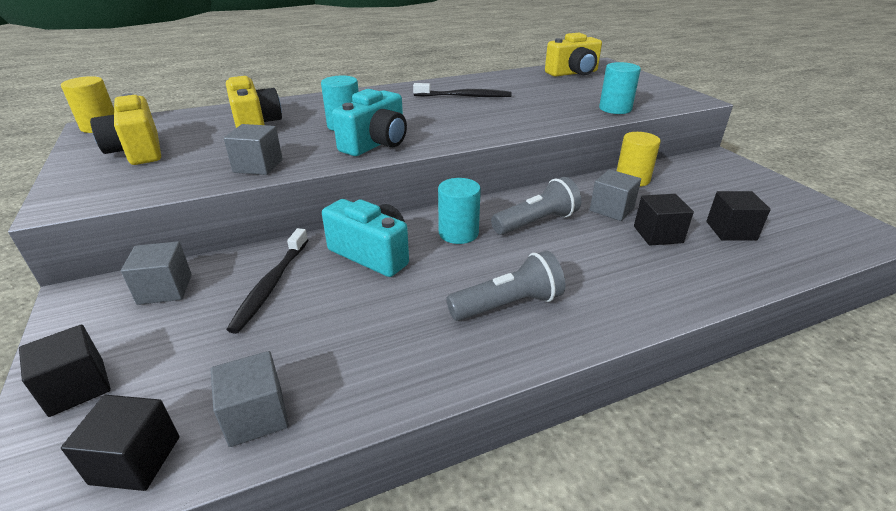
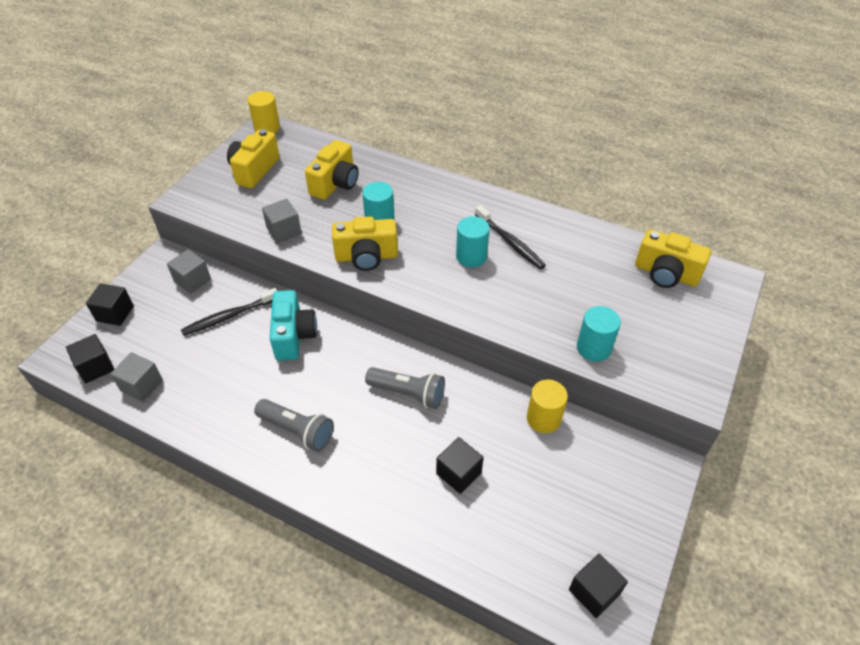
camera: 50 degrees right, 15 degrees up
(376, 144) = (366, 257): turquoise camera -> yellow camera
(458, 233) = (354, 361): turquoise cylinder -> turquoise cylinder (471, 256)
(611, 209) = (472, 428): grey cube -> none
(731, 231) = (511, 519): black cube -> black cube (594, 592)

